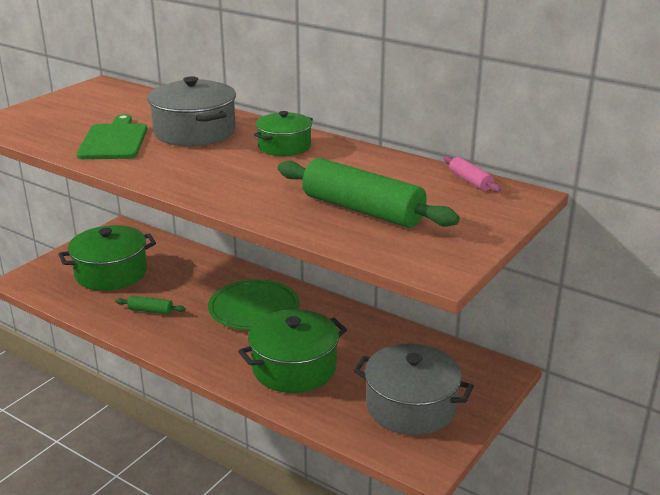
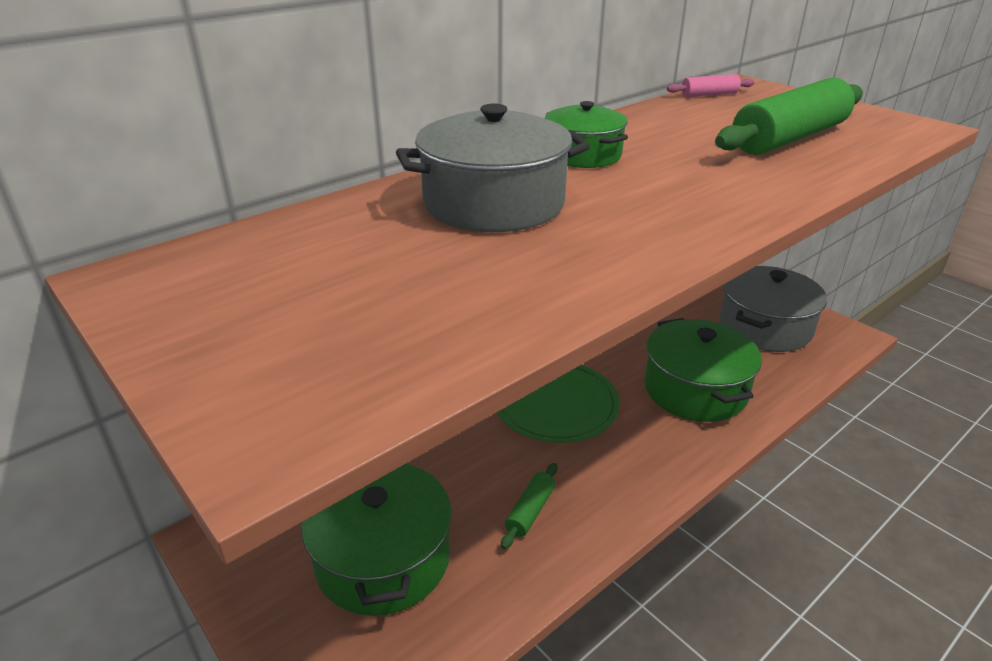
camera: 75 degrees left, 5 degrees up
(114, 140) = (497, 271): green cutting board -> none

